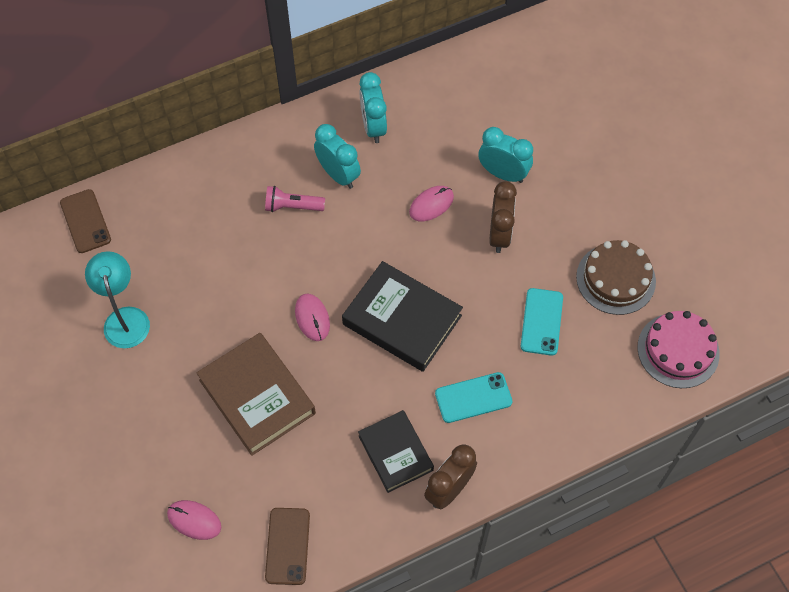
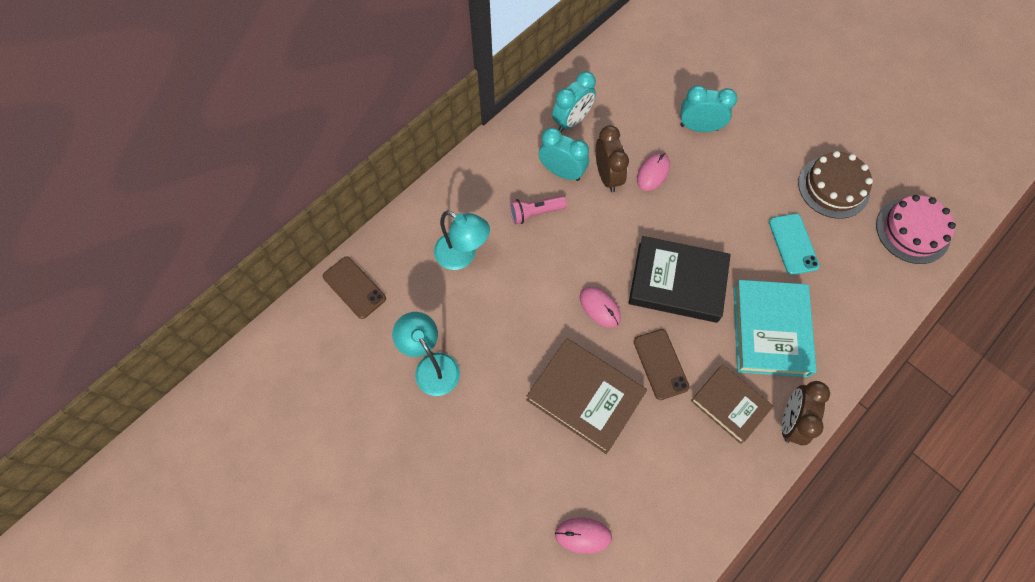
camera: 20 degrees left, 5 degrees up
(202, 225) = (462, 256): none -> turquoise lamp
(287, 546) = (677, 527): brown phone -> brown phone (660, 364)
(373, 127) = (572, 121): turquoise clock -> turquoise clock turned 105 degrees counterclockwise
(395, 453) = (729, 404): black book -> brown book
(473, 398) = (770, 330): turquoise phone -> turquoise book
(499, 234) = (722, 180): brown clock -> brown clock (607, 176)

